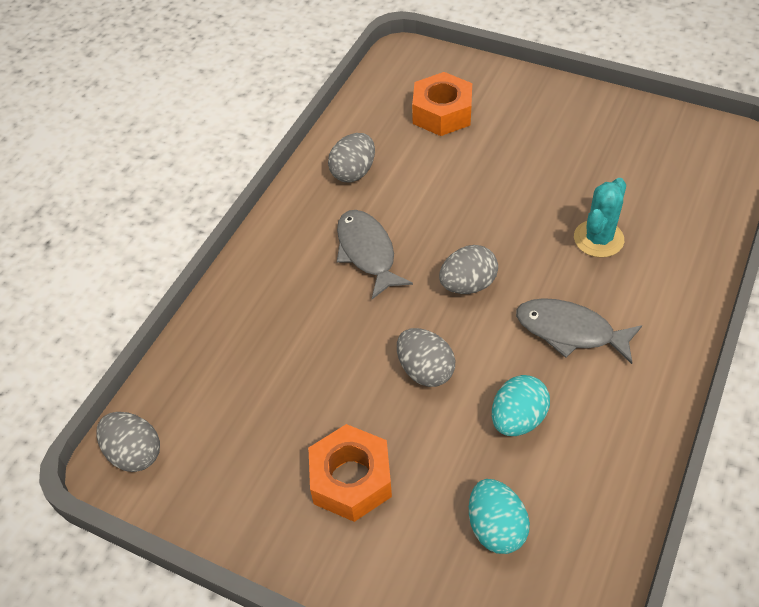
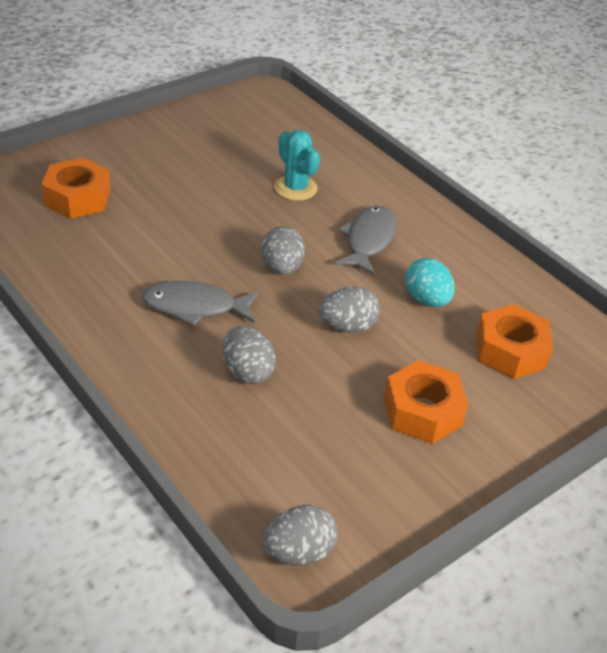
camera: 70 degrees left, 10 degrees down
(353, 172) = (90, 276): grey egg -> grey egg (247, 371)
(496, 527) = (510, 351): turquoise egg -> orange nut
(570, 331) = (368, 240): grey fish -> grey fish turned 150 degrees clockwise

